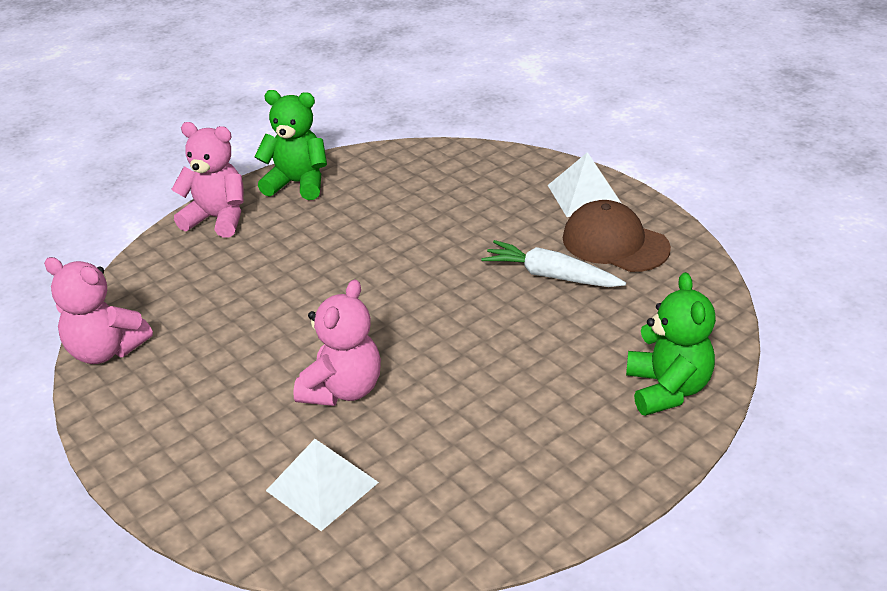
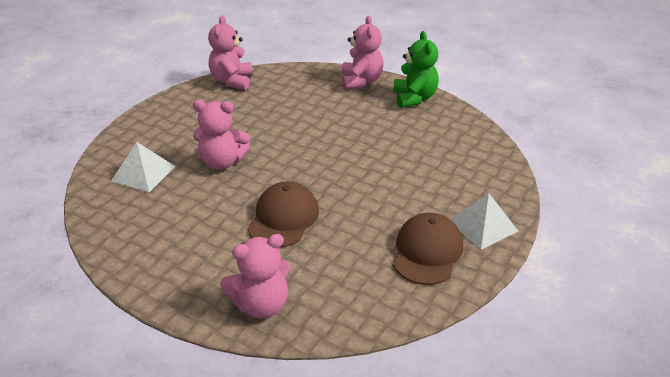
camera: 70 degrees right, 0 degrees up
(507, 345) = (283, 218): none -> brown cap
(551, 275) = (369, 225): white carrot -> none
(667, 389) = (261, 304): green teddy bear -> pink teddy bear

